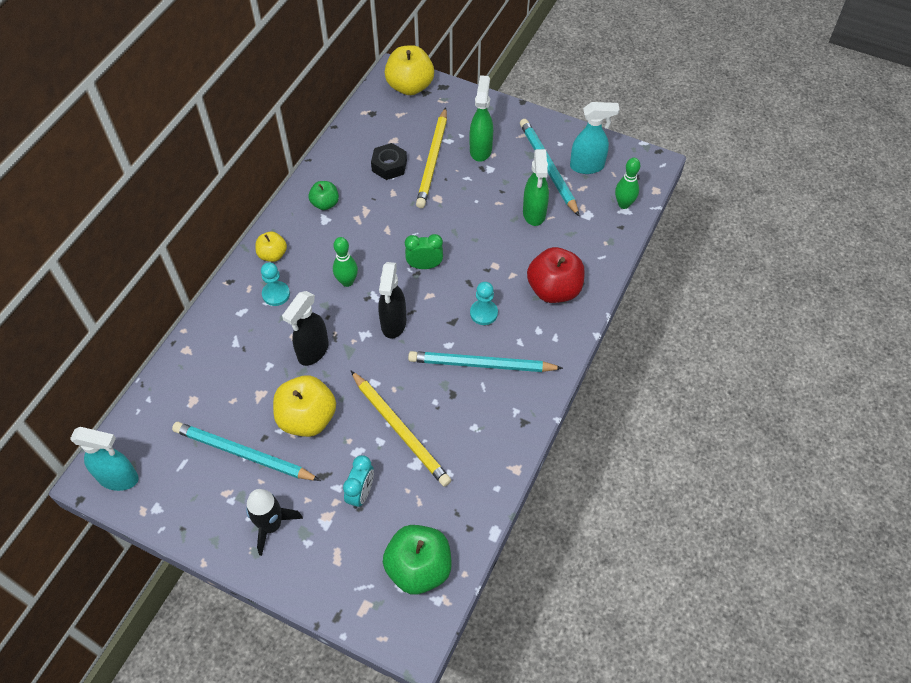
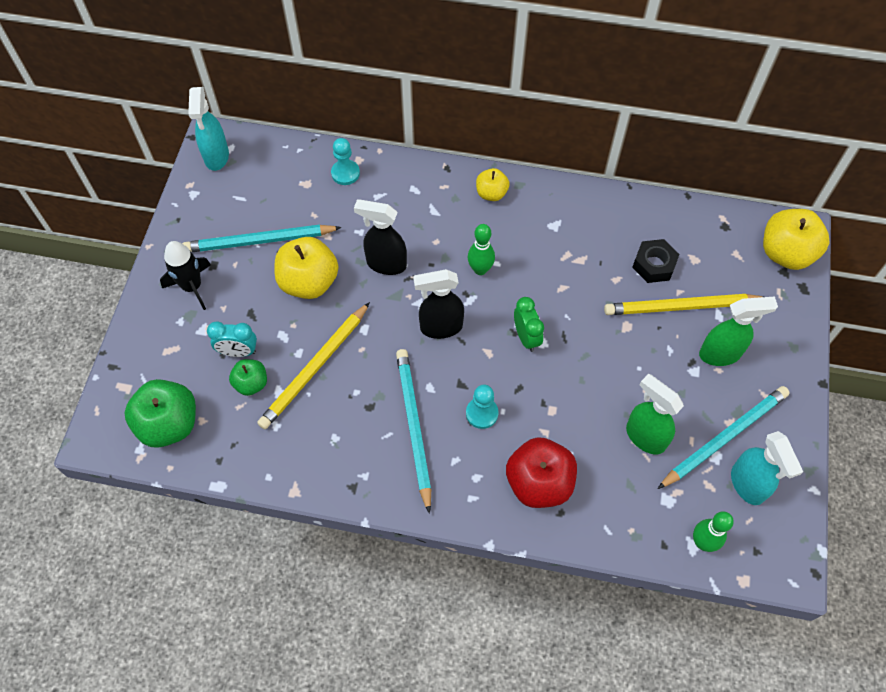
camera: 75 degrees right, 5 degrees up
(243, 454) = (259, 241): turquoise pencil -> turquoise pencil turned 105 degrees counterclockwise
(276, 294) = (444, 211): turquoise pawn -> turquoise pawn (345, 173)
(325, 204) = (575, 219): green apple -> green apple (251, 383)
(534, 213) = (644, 436): green spray bottle -> green spray bottle turned 60 degrees clockwise

